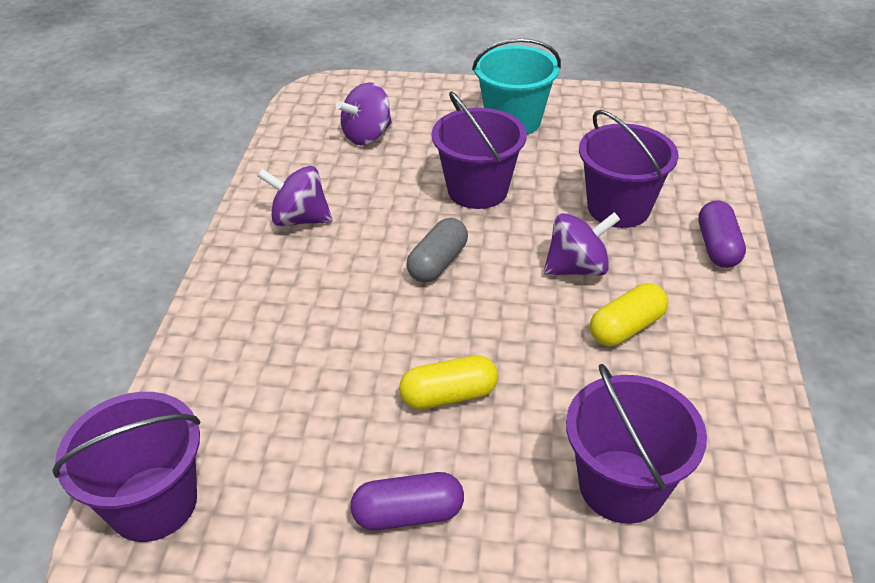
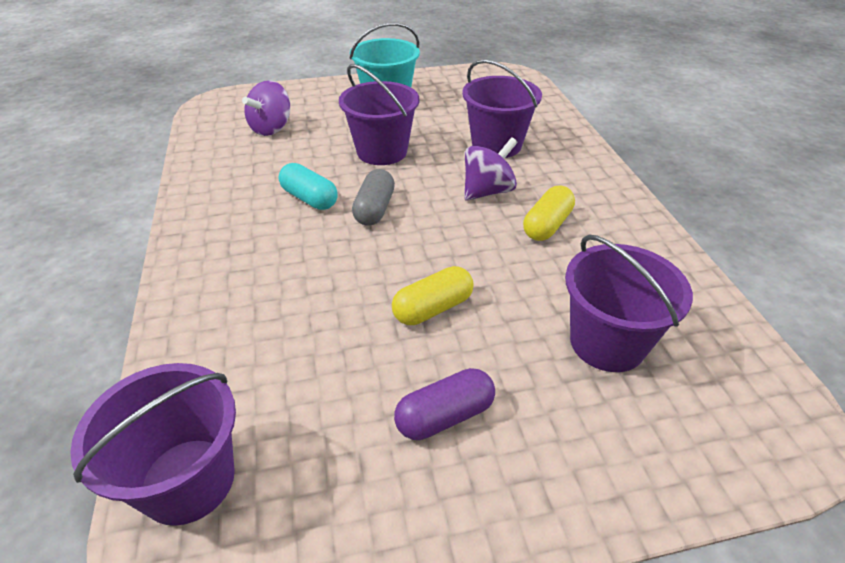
camera: 20 degrees left, 0 degrees up
(299, 219) = (238, 199): purple spinning top -> none
(373, 234) = (309, 198): none -> turquoise capsule
(717, 247) = (581, 157): purple capsule -> none

